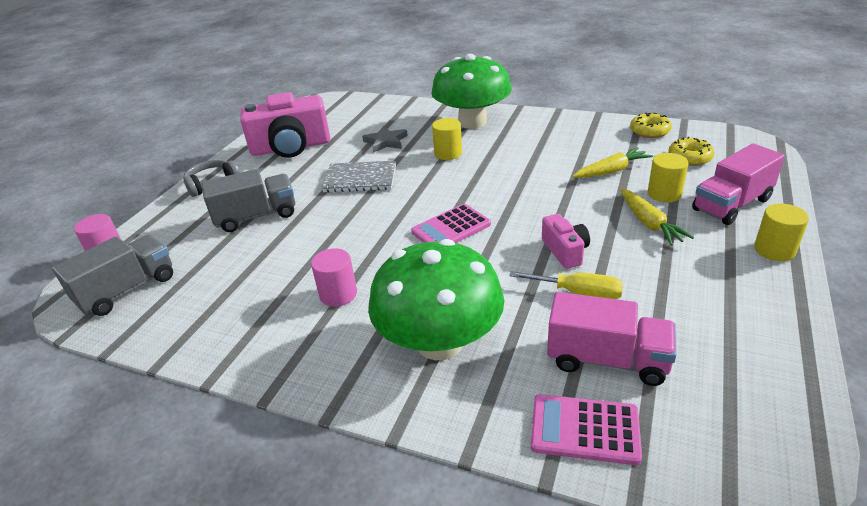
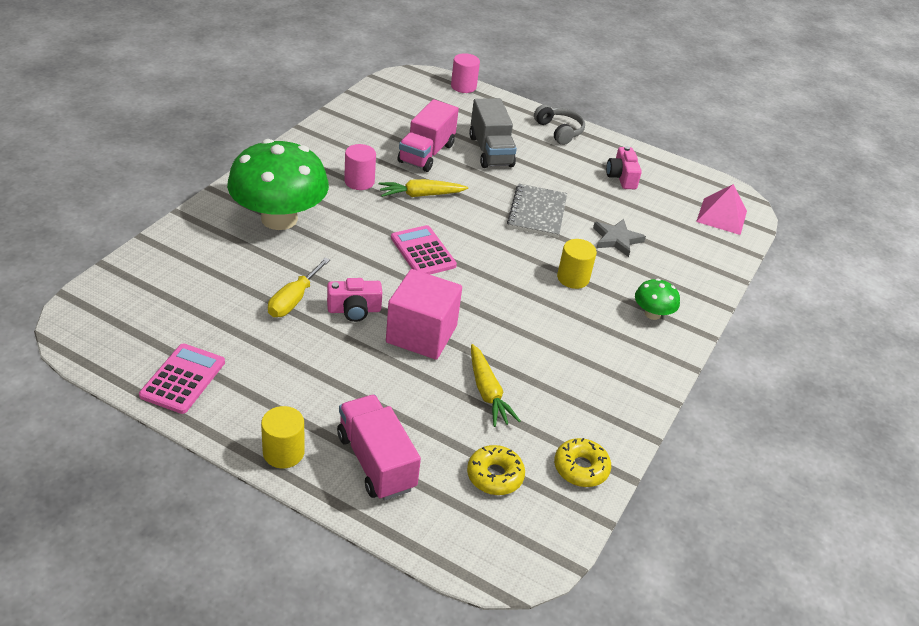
camera: 90 degrees right, 5 degrees up
(127, 290) = (413, 96): grey truck -> none
(291, 147) = (621, 177): pink camera -> pink camera, size x0.50
(336, 107) = (721, 216): none -> pink pyramid
(472, 122) = (652, 314): green mushroom -> green mushroom, size x0.44
(569, 209) = (421, 334): none -> pink cube
(585, 429) = (164, 261): pink calculator -> pink calculator (183, 379)
(607, 360) = (214, 290): pink truck -> pink truck (426, 153)
(649, 223) = (371, 381): yellow carrot -> yellow carrot (420, 195)
(664, 194) = (421, 416): yellow cylinder -> none

